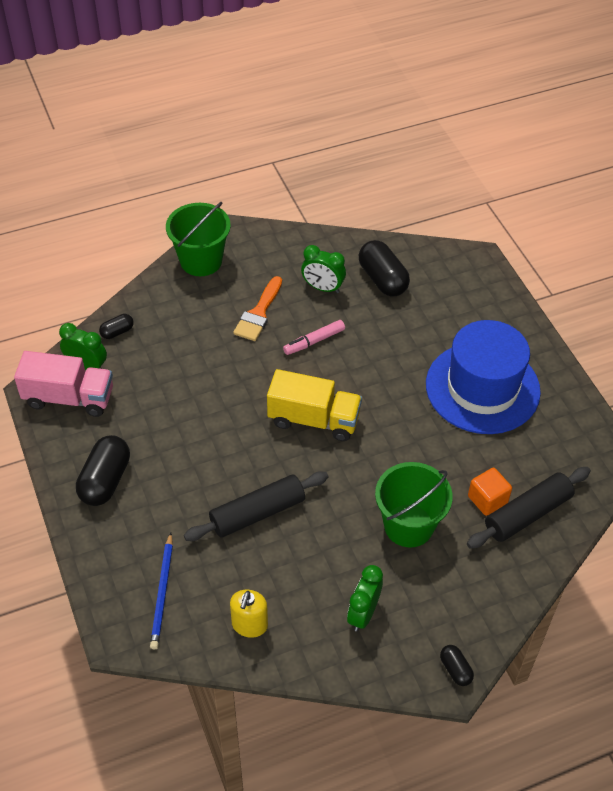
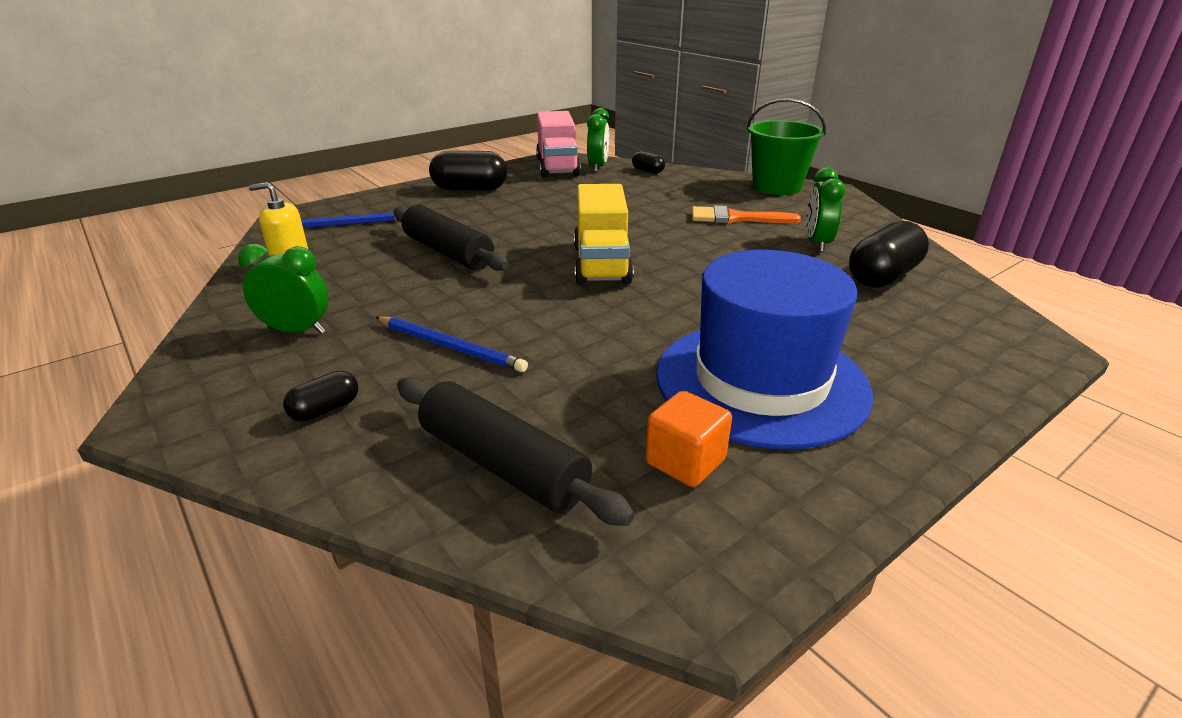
camera: 75 degrees right, 20 degrees down
(314, 341) = (725, 249): pink marker -> none
(408, 525) = (450, 347): green bucket -> blue pencil
(455, 669) = (176, 419): black capsule -> black capsule (325, 409)
(487, 499) = (521, 413): orange cube -> orange cube (685, 461)

